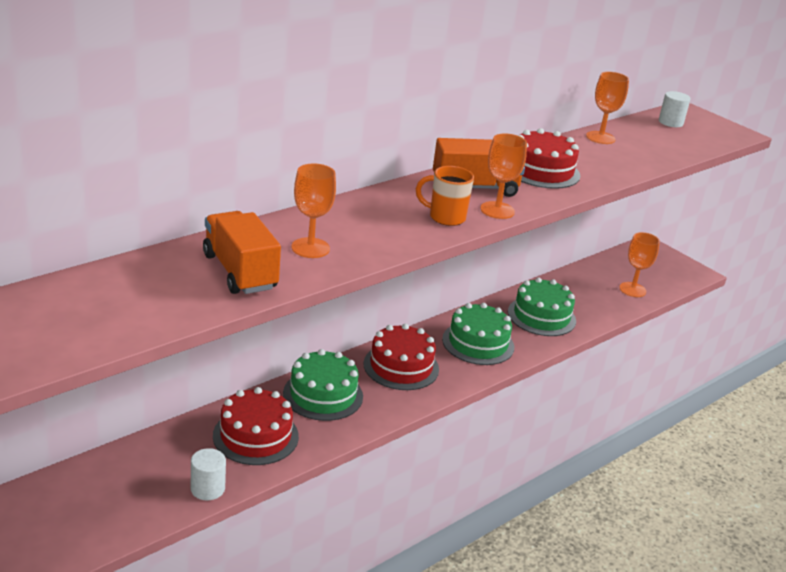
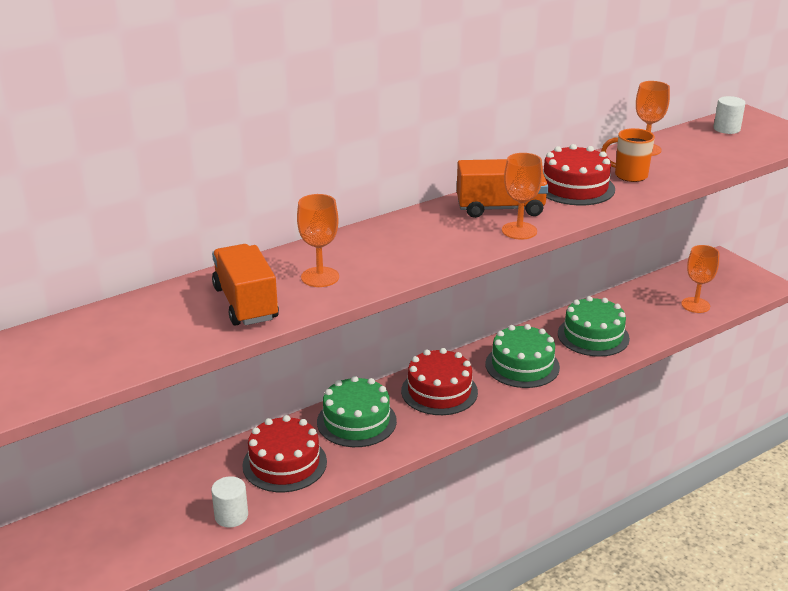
camera: 10 degrees right, 0 degrees up
(445, 217) = (463, 240): orange mug -> orange mug (629, 175)

